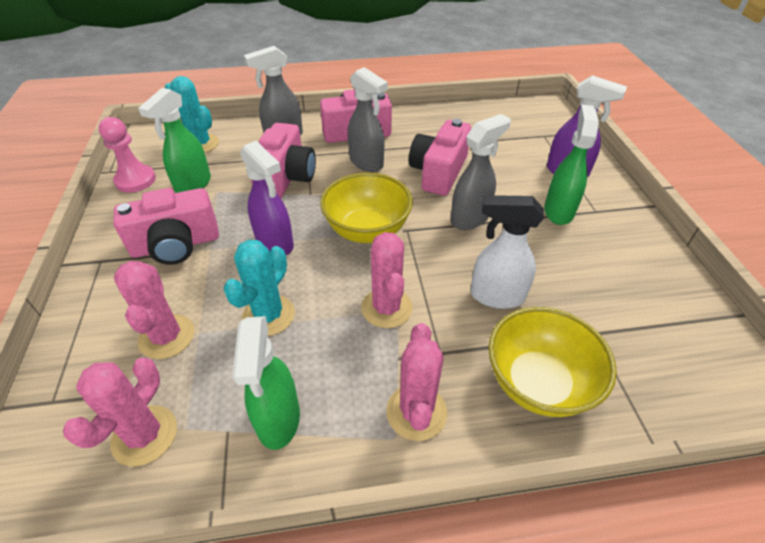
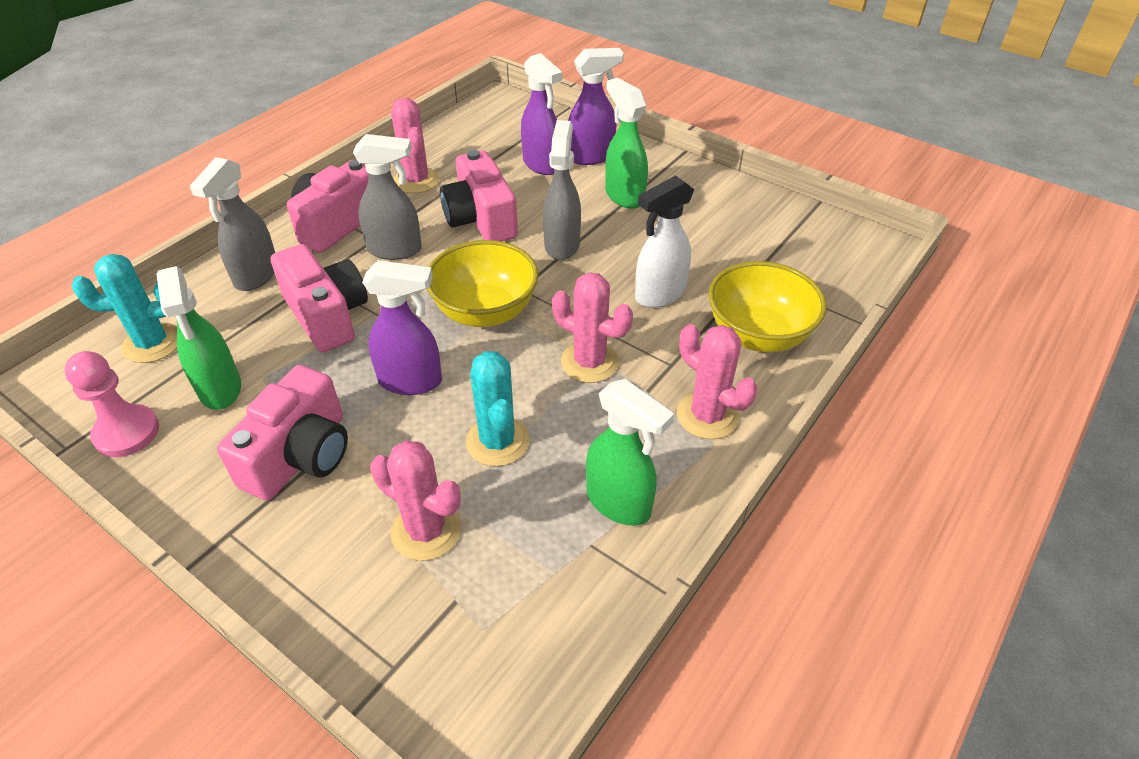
camera: 45 degrees left, 0 degrees up
(145, 435) = (528, 607): pink cactus -> pink cactus (416, 181)
(523, 159) = (542, 165): none -> purple spray bottle

